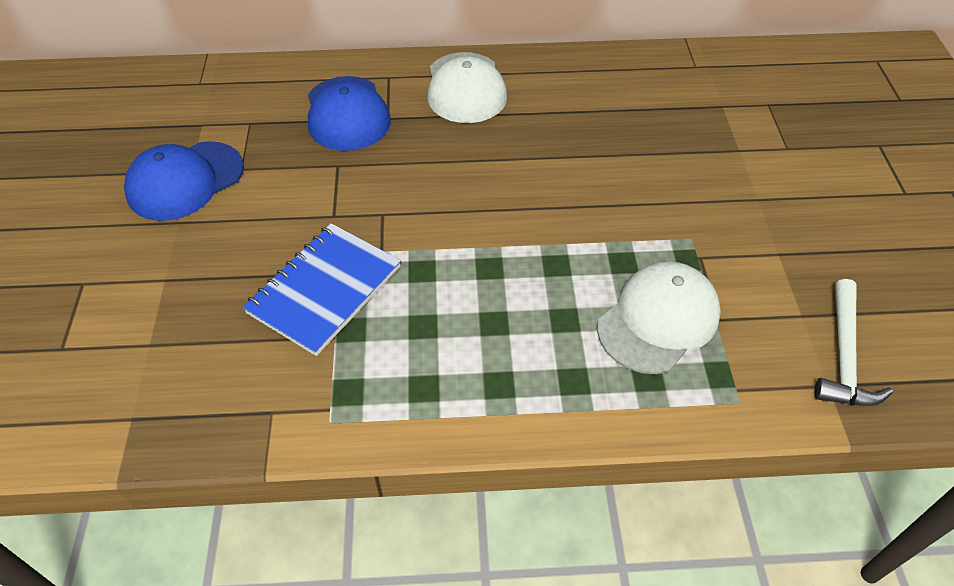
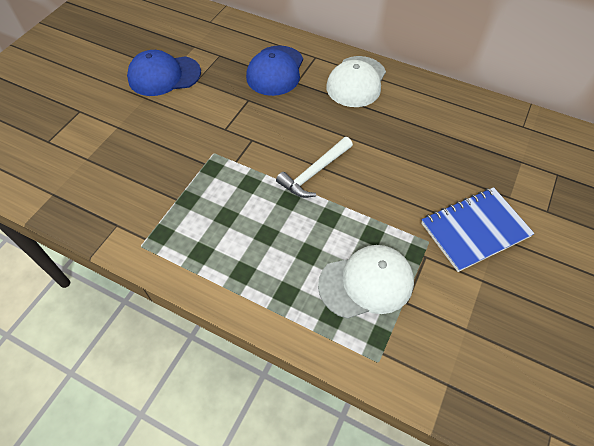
camera: 30 degrees right, 5 degrees up
(325, 290) = (190, 170): blue notebook -> blue notebook (474, 230)
(843, 356) = (474, 371): white hammer -> white hammer (314, 172)

